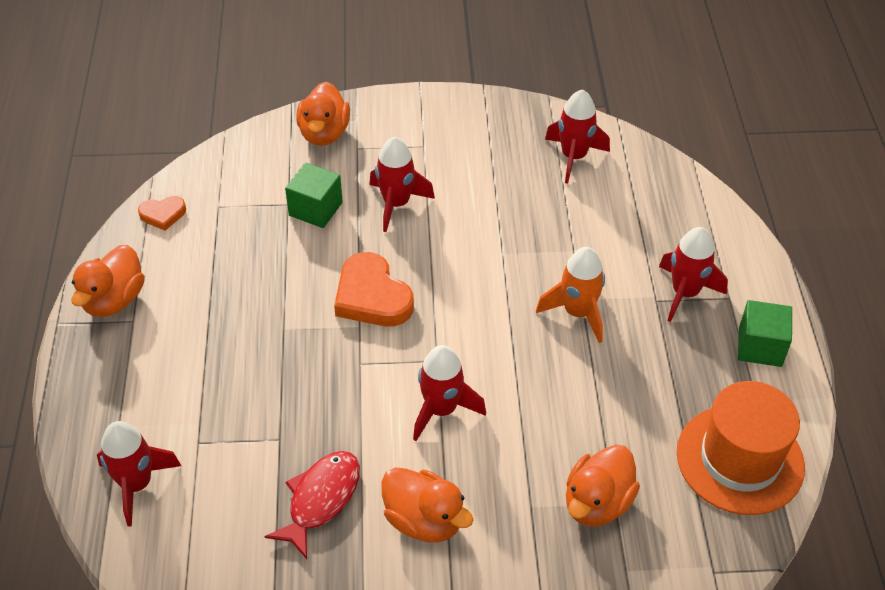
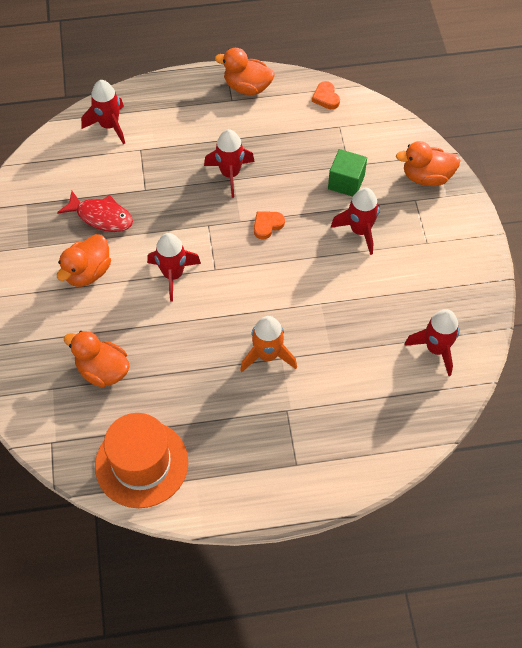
camera: 85 degrees right, 10 degrees up
(372, 296) = (267, 225): orange heart -> orange heart, size x0.54
(685, 293) = (296, 431): red rocket -> red rocket (230, 174)
(760, 346) = (247, 485): green cube -> none

